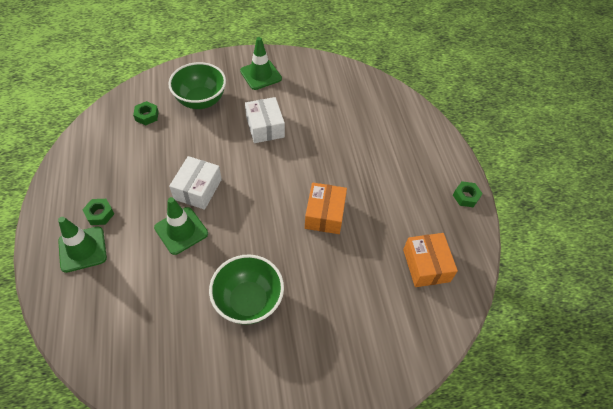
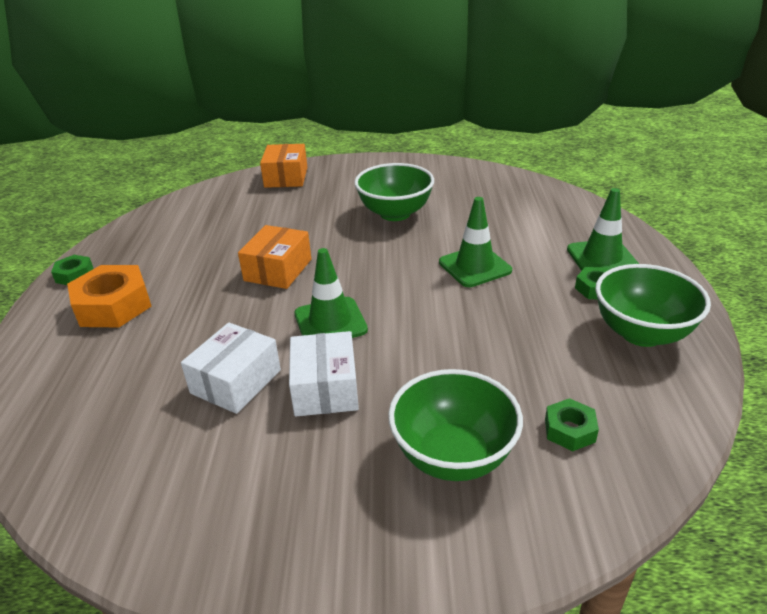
camera: 165 degrees left, 20 degrees down
(86, 177) = (641, 333): none -> green bowl
(198, 189) = (454, 306): white box -> white box (236, 381)
(261, 75) = (298, 516): green traffic cone -> green traffic cone (330, 322)
(416, 171) = (113, 306): none -> orange nut
(426, 265) = (187, 225): orange box -> orange box (286, 177)

